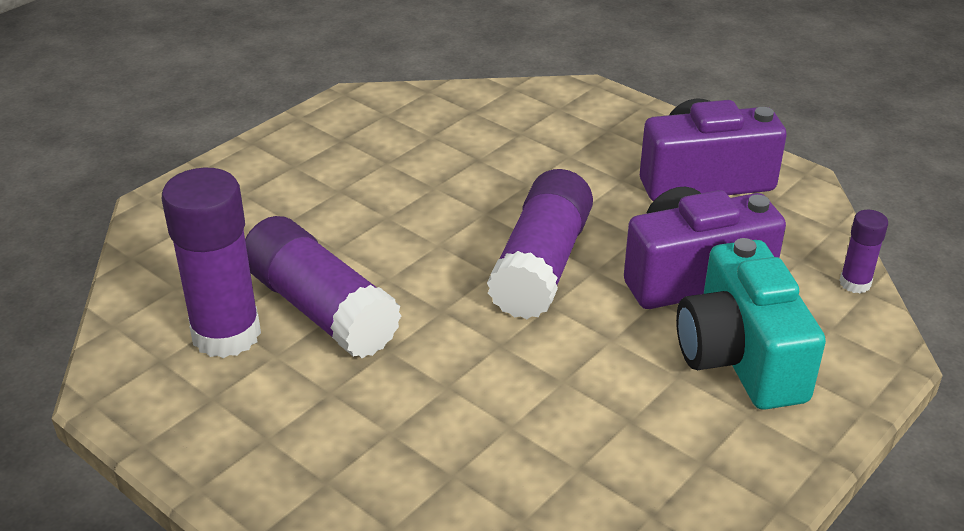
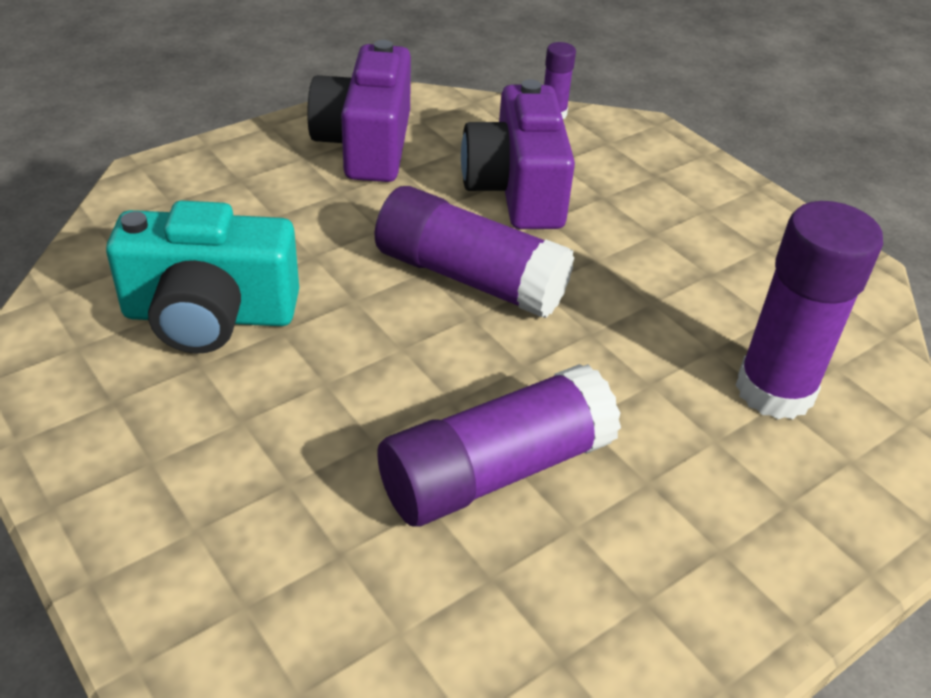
camera: 80 degrees left, 5 degrees up
(226, 334) = (522, 576): purple glue stick -> purple glue stick (774, 391)
(740, 357) = (636, 195): turquoise camera -> turquoise camera (210, 315)

